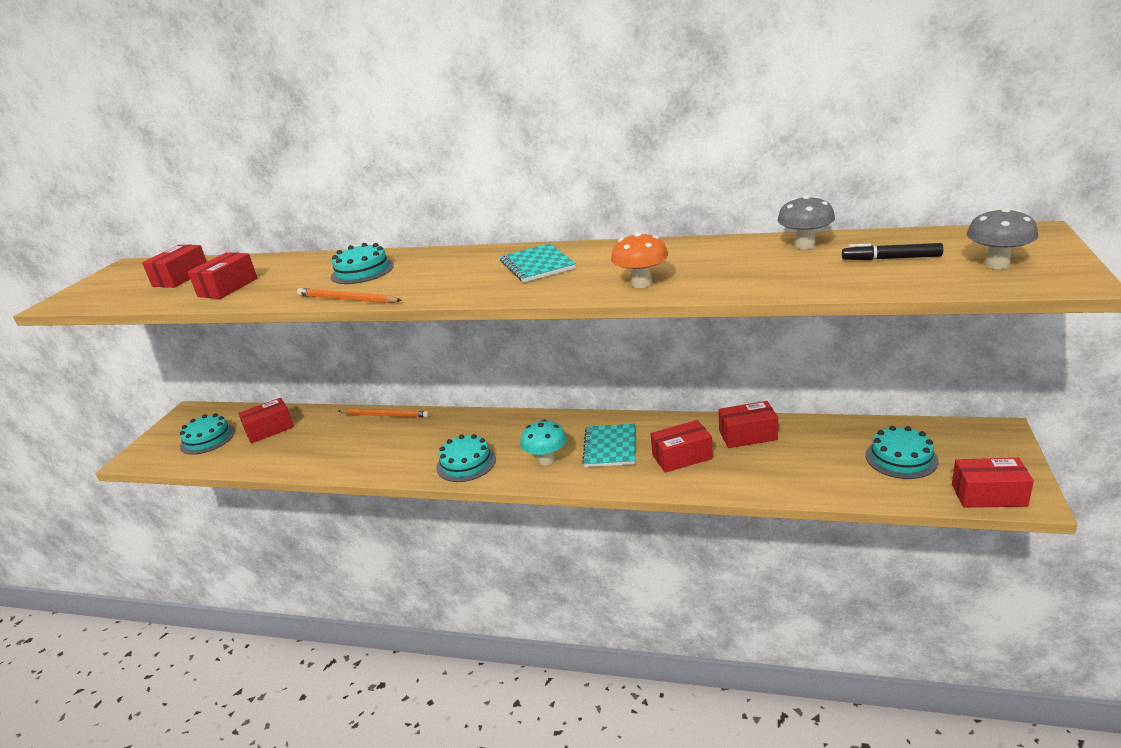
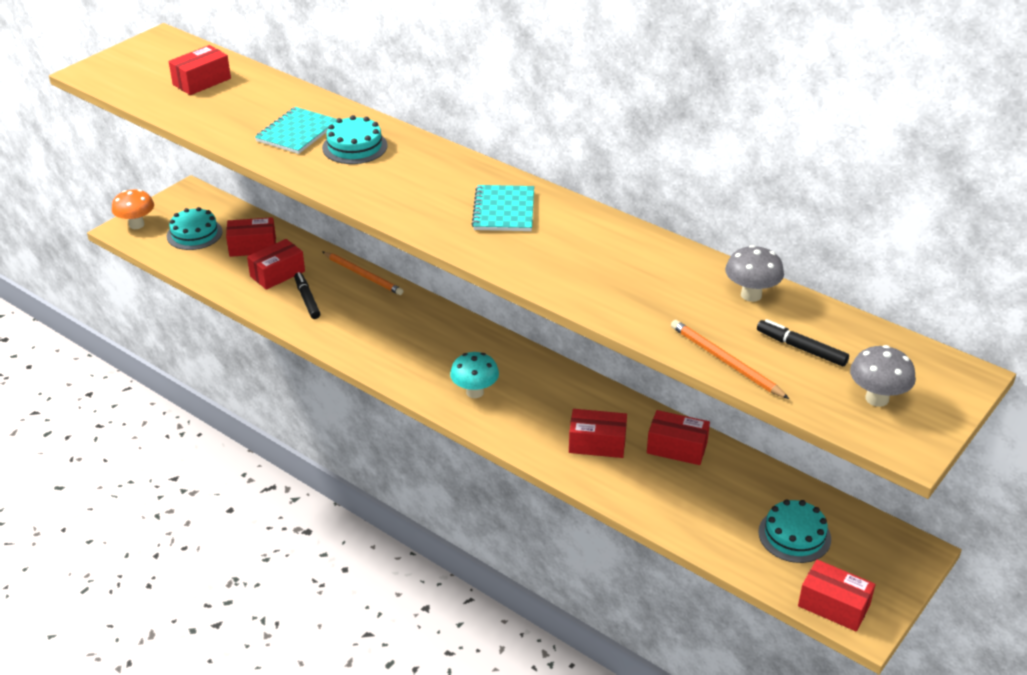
camera: 20 degrees right, 10 degrees up
(228, 287) = (233, 117): red box -> red box (277, 274)
(344, 449) = (307, 299): none -> black marker
(347, 299) = (319, 183): orange pencil -> orange pencil (725, 361)
(466, 463) = (403, 364): turquoise cake -> none
(610, 447) = (541, 404): turquoise notebook -> turquoise notebook (297, 132)
(641, 283) = (567, 278): orange mushroom -> orange mushroom (136, 225)

